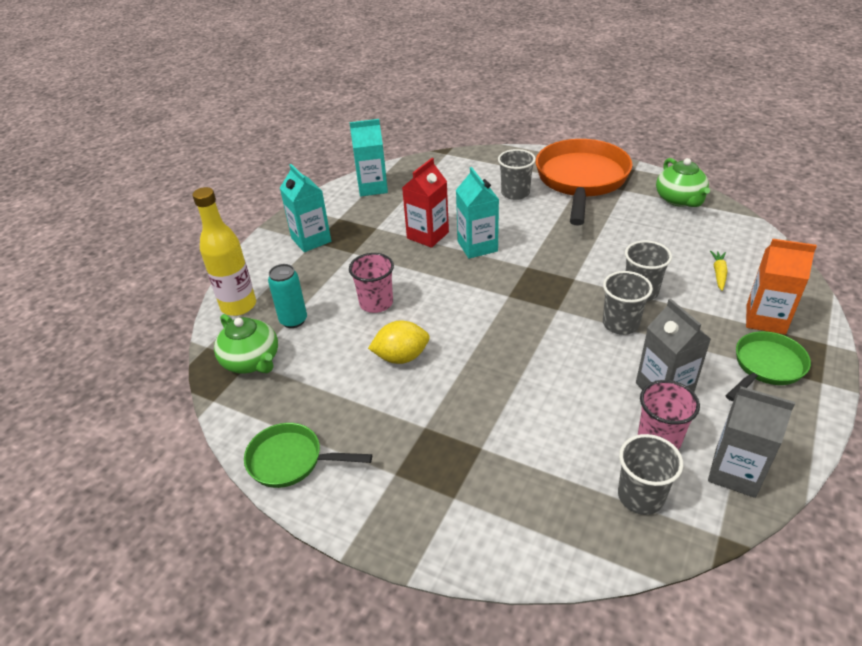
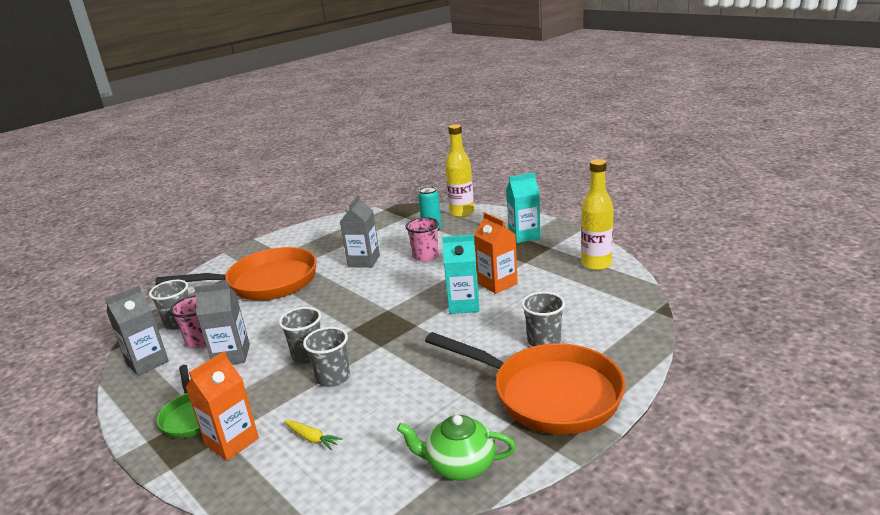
camera: 110 degrees right, 15 degrees down
(252, 361) = (405, 217): green teapot -> none
(291, 460) = (320, 228): green pan -> none
(372, 187) = (596, 264): turquoise carton -> yellow bottle
(401, 357) = (364, 261): yellow lemon -> grey carton
(427, 235) = (497, 283): red carton -> orange carton
(493, 445) = (265, 283): none -> orange pan

